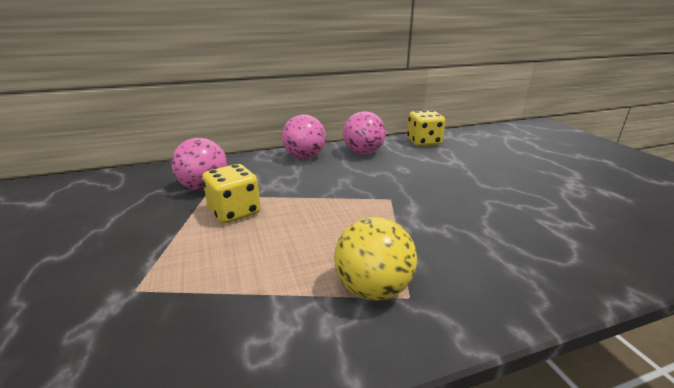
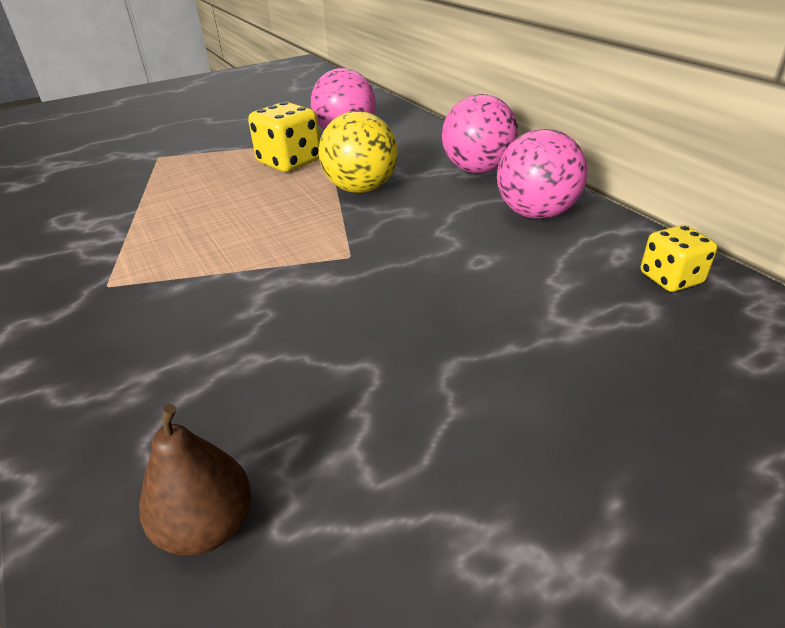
camera: 80 degrees right, 10 degrees up
(373, 289) = (127, 261): yellow ball -> yellow ball (361, 189)
(423, 142) = (670, 278): yellow dice -> yellow dice, size x0.63
(599, 242) = (207, 526): none -> brown pear

